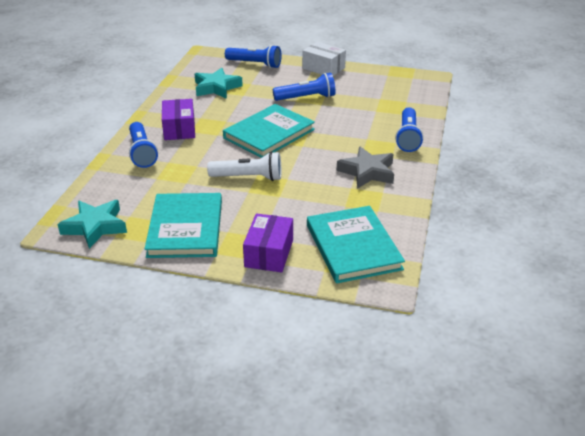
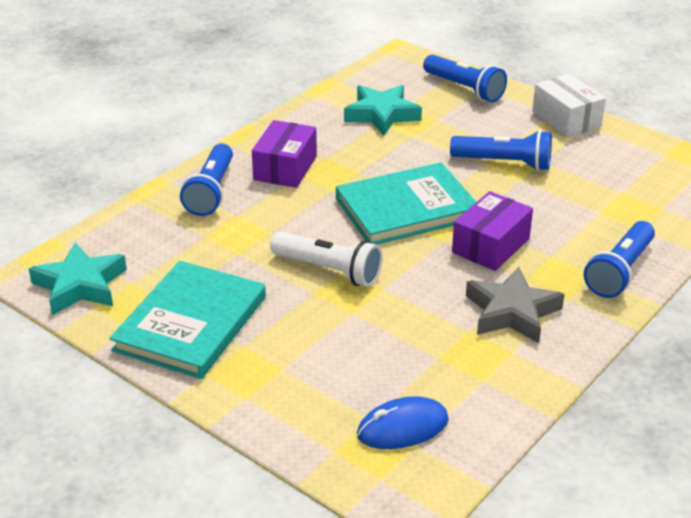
camera: 25 degrees right, 0 degrees up
(269, 253) = (275, 398): purple box -> purple box (491, 246)
(353, 247) = (402, 427): turquoise book -> blue mouse

